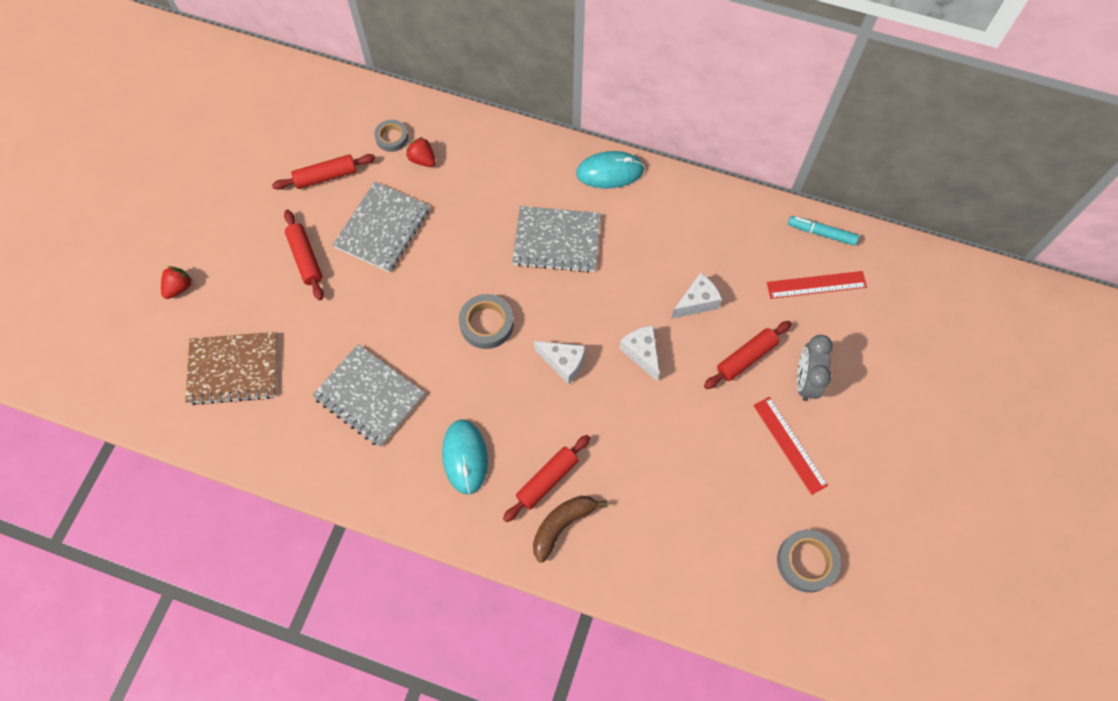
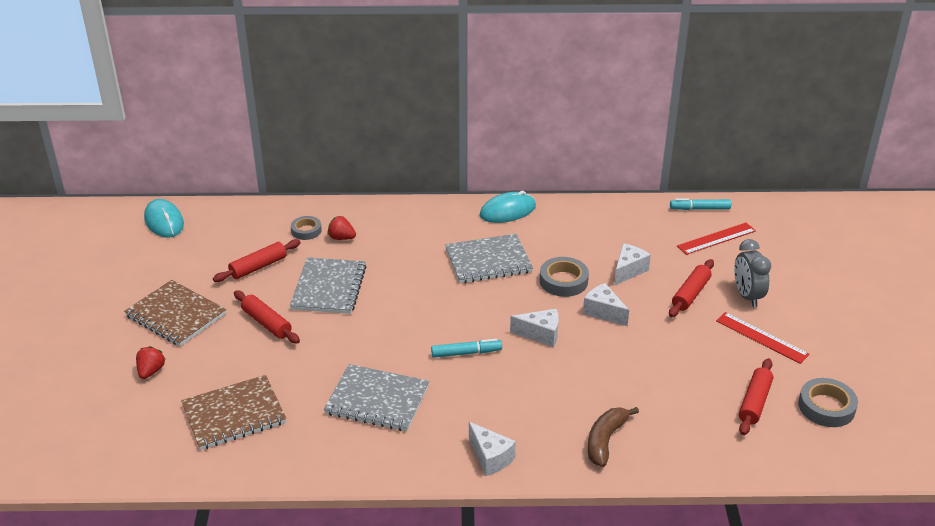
camera: 20 degrees left, 30 degrees down
(226, 219) = (176, 315): none -> brown notebook
(443, 507) = (490, 458): none -> white cheese
(465, 457) = (490, 418): turquoise mouse -> turquoise mouse (164, 221)
(479, 363) = (466, 353): none -> turquoise marker
(486, 324) = (458, 326): grey tape -> grey tape (563, 281)
(547, 480) = (573, 414): red rolling pin -> red rolling pin (754, 402)

